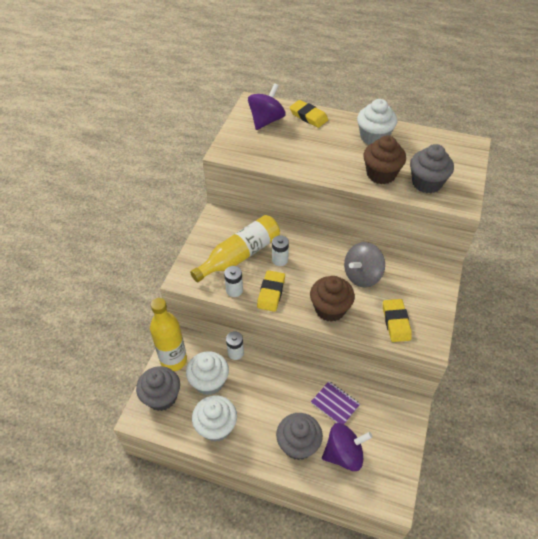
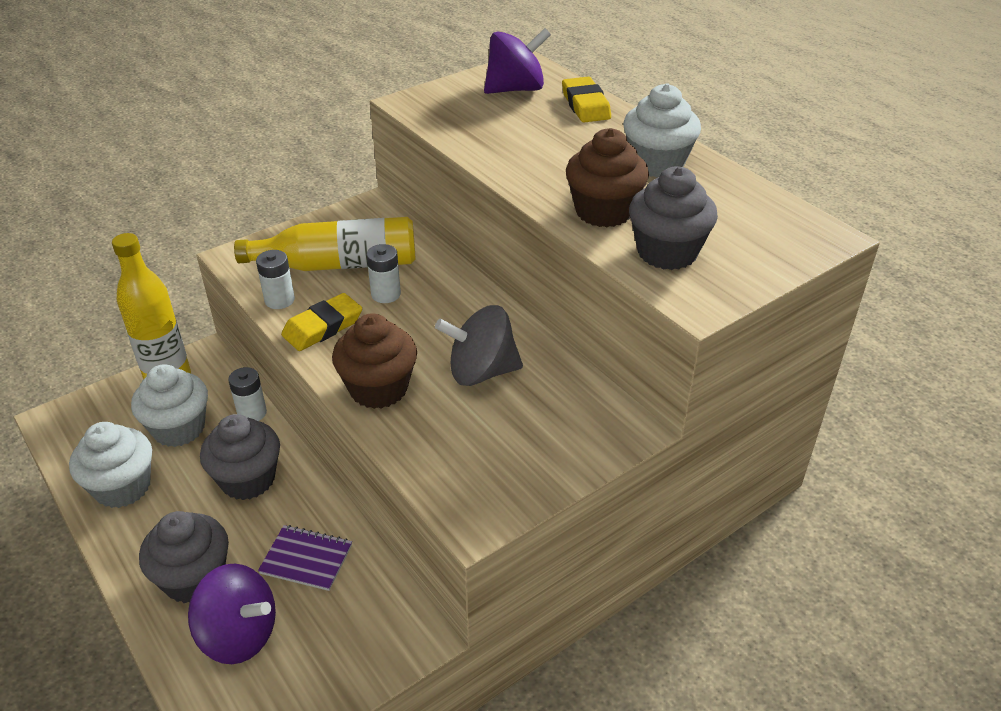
camera: 35 degrees right, 10 degrees down
(162, 397) = (105, 412): grey cupcake -> grey cupcake (248, 479)
(335, 404) = (306, 559): purple notebook -> purple notebook turned 60 degrees counterclockwise
(396, 322) = (456, 459): yellow eraser -> none

